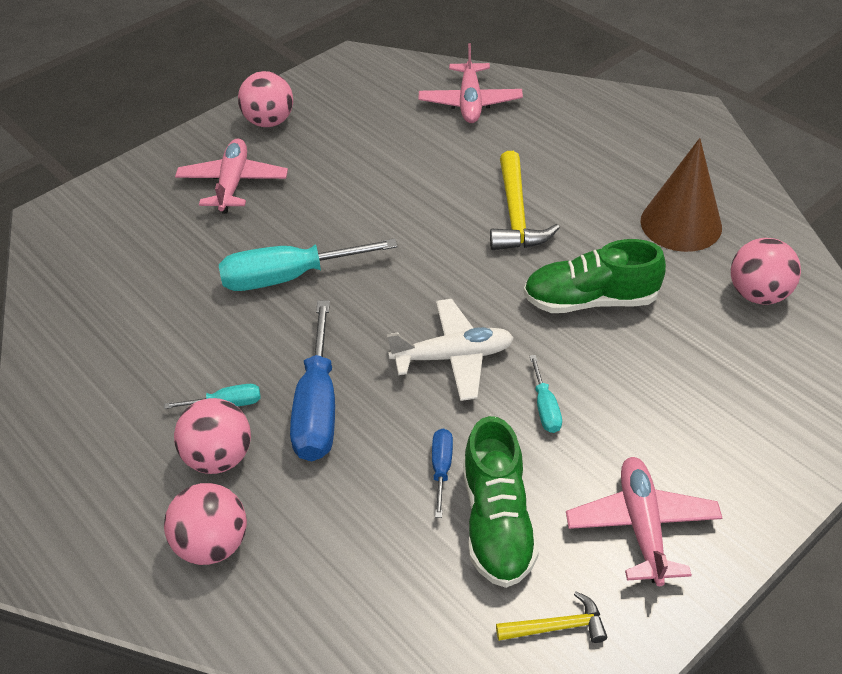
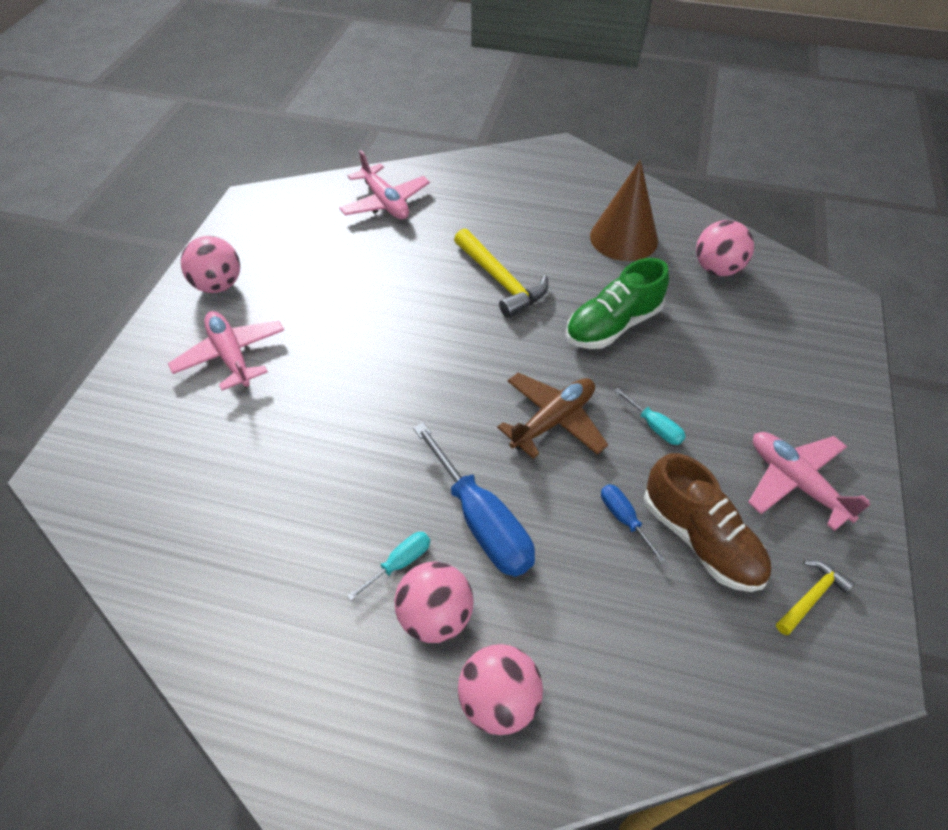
camera: 35 degrees left, 5 degrees up
(288, 277) = (357, 419): turquoise screwdriver -> none
(453, 357) = (553, 421): white plane -> brown plane
(497, 522) = (700, 539): green shoe -> brown shoe

